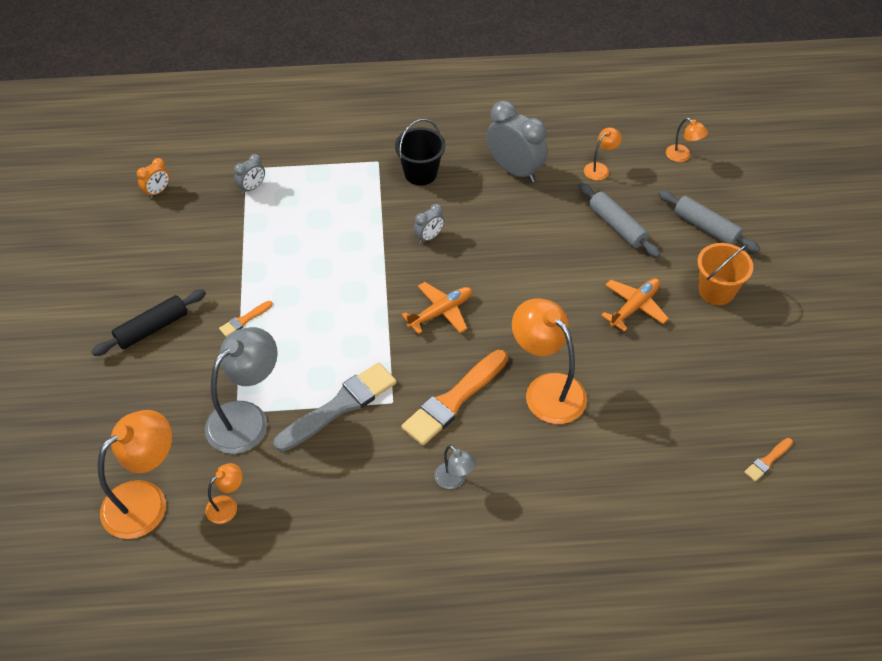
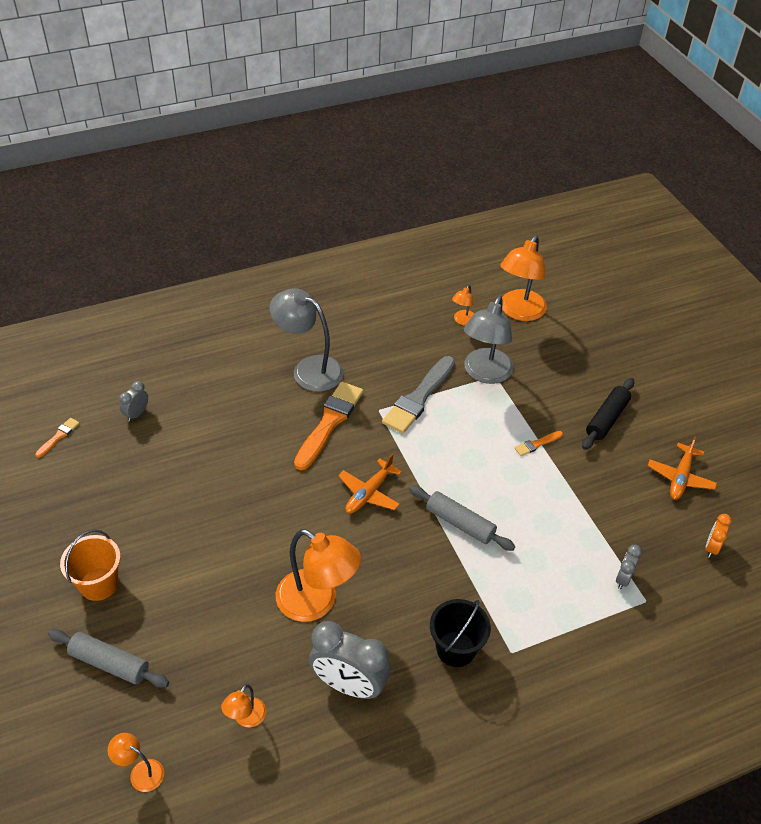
camera: 160 degrees right, 5 degrees down
(244, 320) = (537, 444): orange brush -> orange brush turned 150 degrees counterclockwise
(429, 237) = (412, 568): grey clock -> grey clock (137, 414)
(454, 480) = (309, 369): grey lamp -> grey lamp, size x2.07
(546, 389) = (253, 449): orange lamp -> orange lamp (317, 602)
(617, 226) = (213, 637): grey rolling pin -> grey rolling pin (460, 523)
(634, 307) = (184, 545): orange plane -> orange plane (680, 477)

